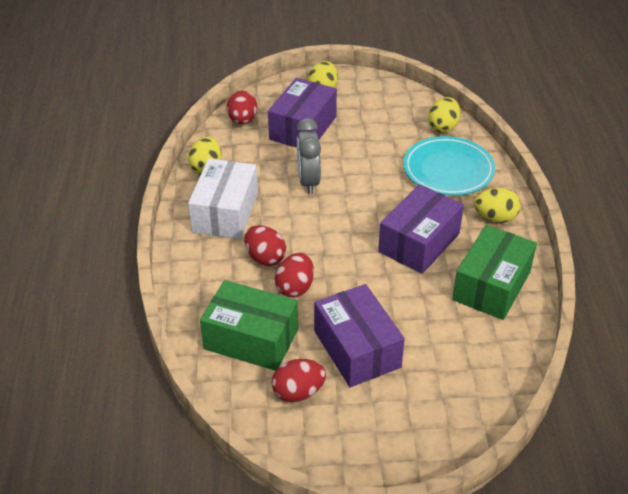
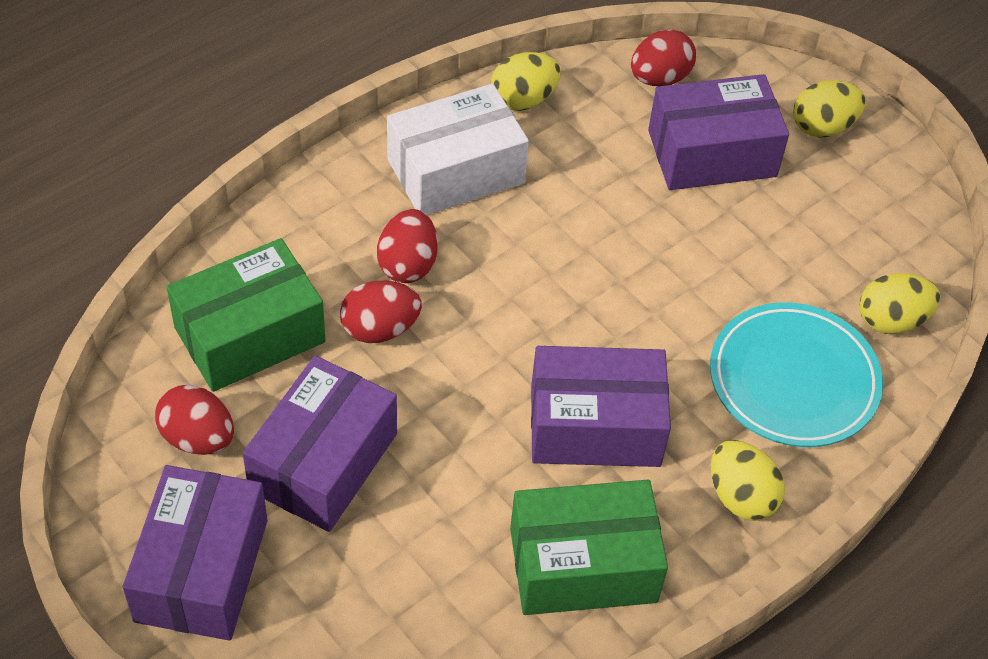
camera: 50 degrees right, 10 degrees up
(251, 339) = (250, 335): green box -> green box turned 75 degrees clockwise
(308, 181) = (603, 225): grey clock -> none
(383, 431) = (202, 570): none -> purple box

